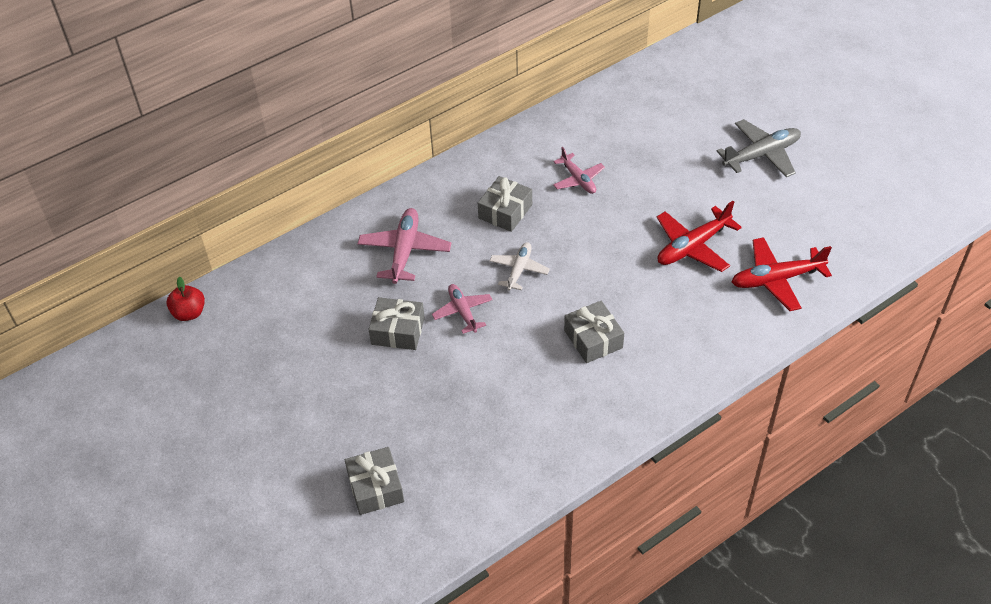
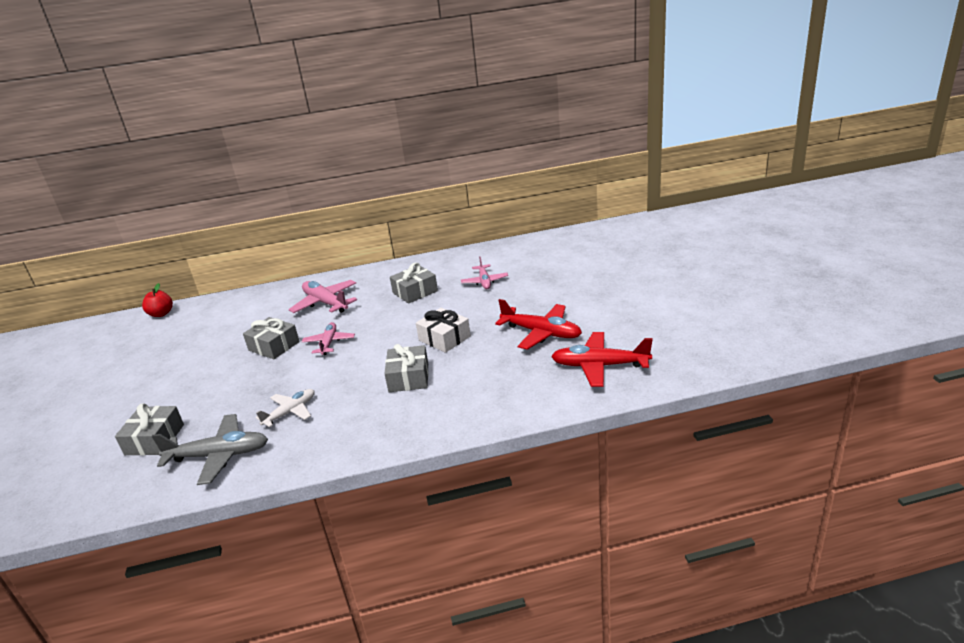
camera: 25 degrees right, 20 degrees down
(404, 251) = (325, 303): pink plane -> pink plane turned 75 degrees counterclockwise
(519, 270) = (393, 325): white plane -> white plane (290, 412)
(592, 276) = (444, 338): none -> white gift
(692, 247) = (541, 333): red plane -> red plane turned 135 degrees counterclockwise
(761, 155) = (646, 285): grey plane -> grey plane (219, 455)

